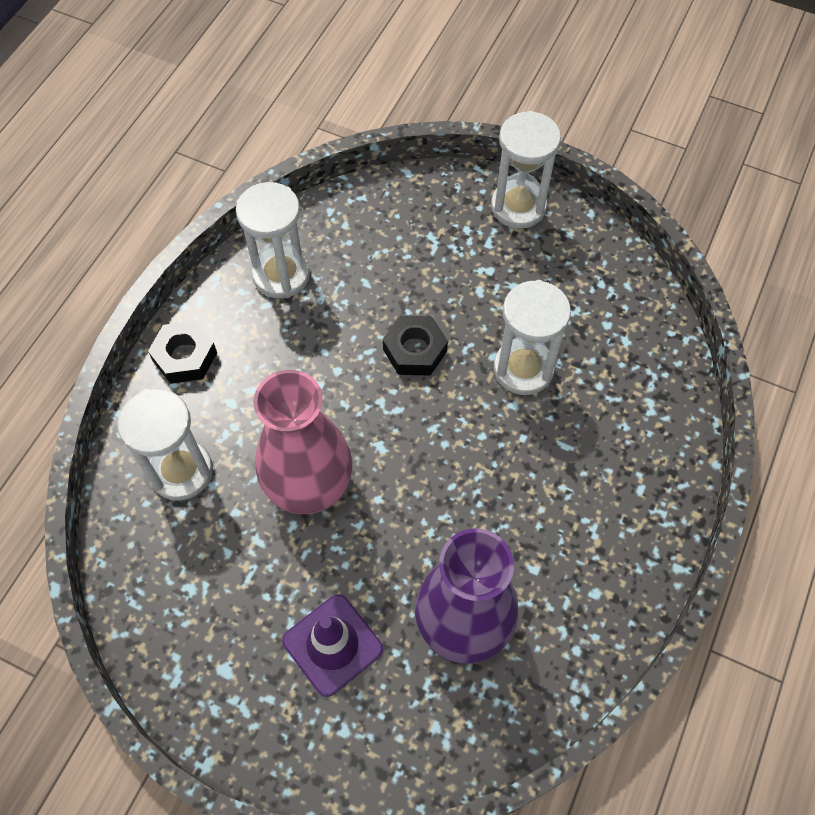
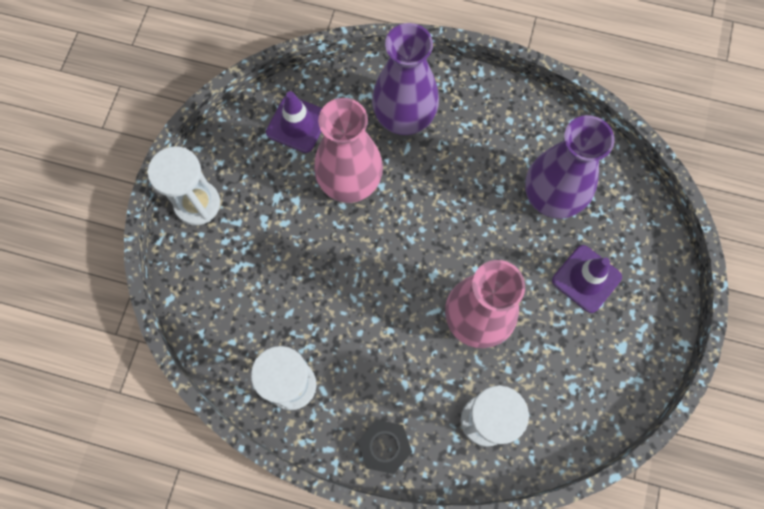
camera: 100 degrees left, 10 degrees up
(415, 350) = (347, 263): black nut -> none
(523, 369) = (350, 182): white hourglass -> pink vase
(611, 449) = (404, 118): none -> purple vase
(614, 320) = (297, 124): none -> purple traffic cone

